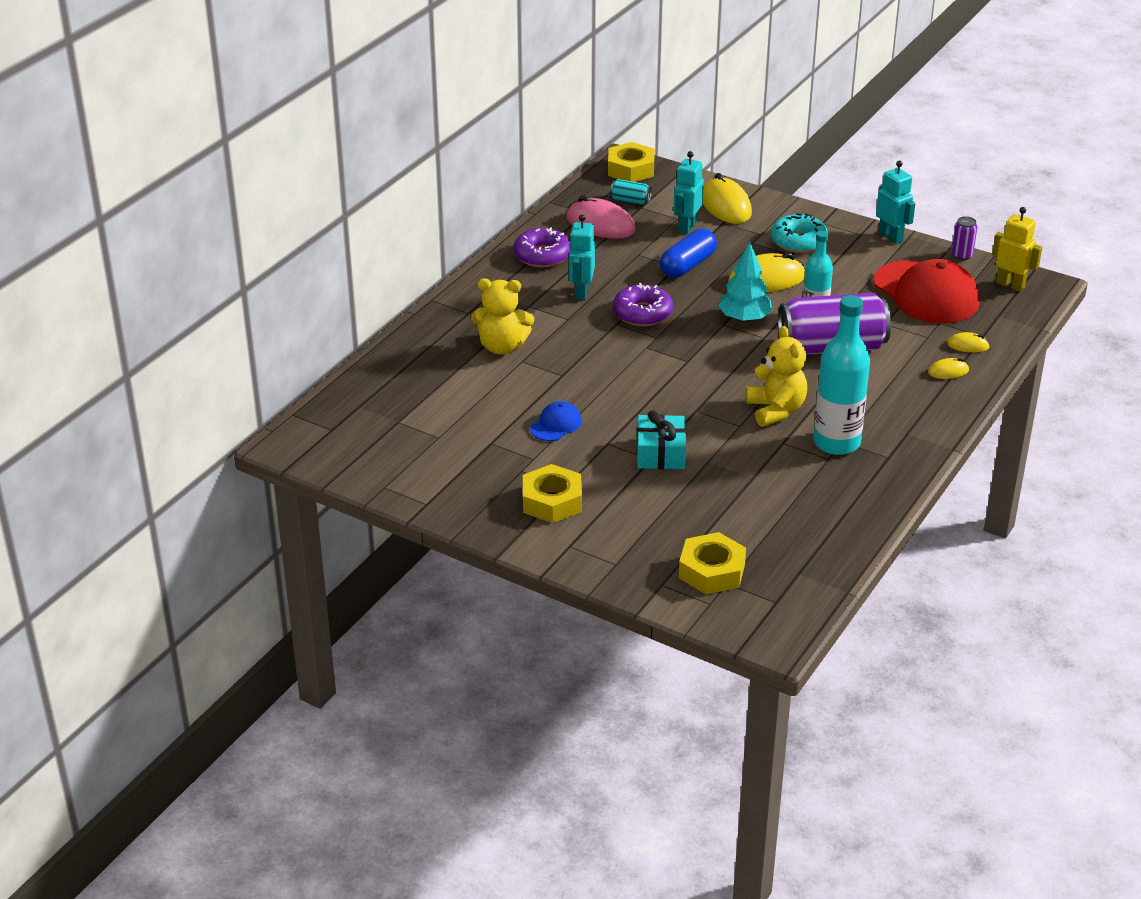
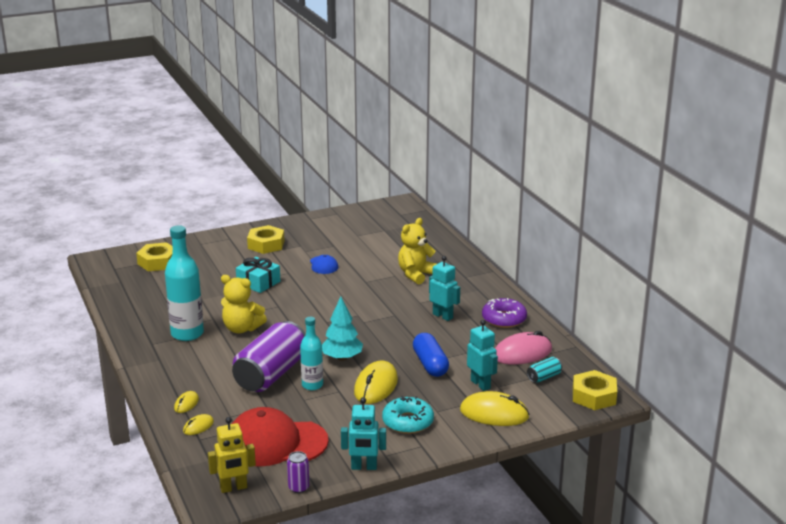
camera: 125 degrees right, 10 degrees down
(642, 313) = (394, 327): purple donut -> none

